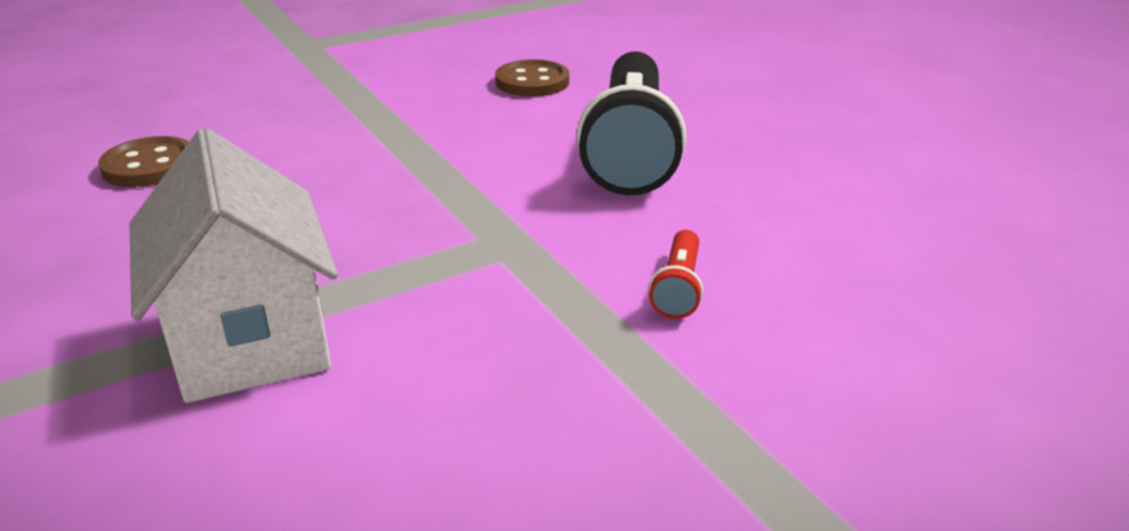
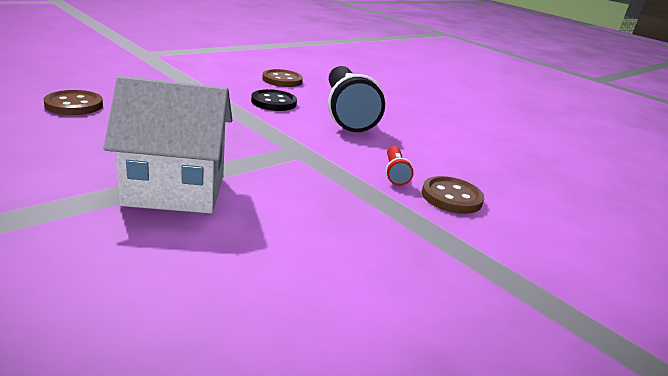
camera: 15 degrees left, 5 degrees down
(251, 341) = (175, 190): white house -> white house turned 60 degrees counterclockwise
(498, 134) = (274, 102): none -> black button
(777, 344) = (451, 197): none -> brown button

